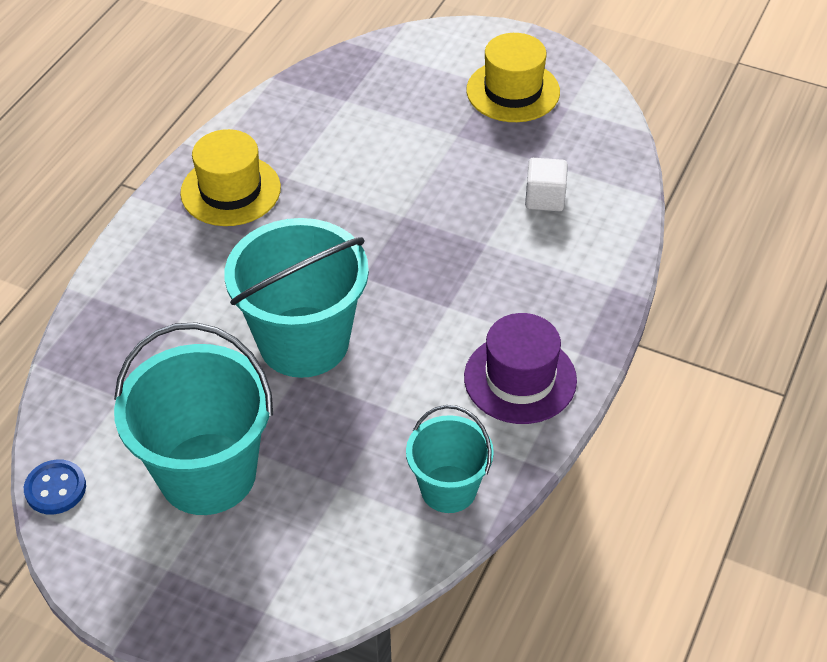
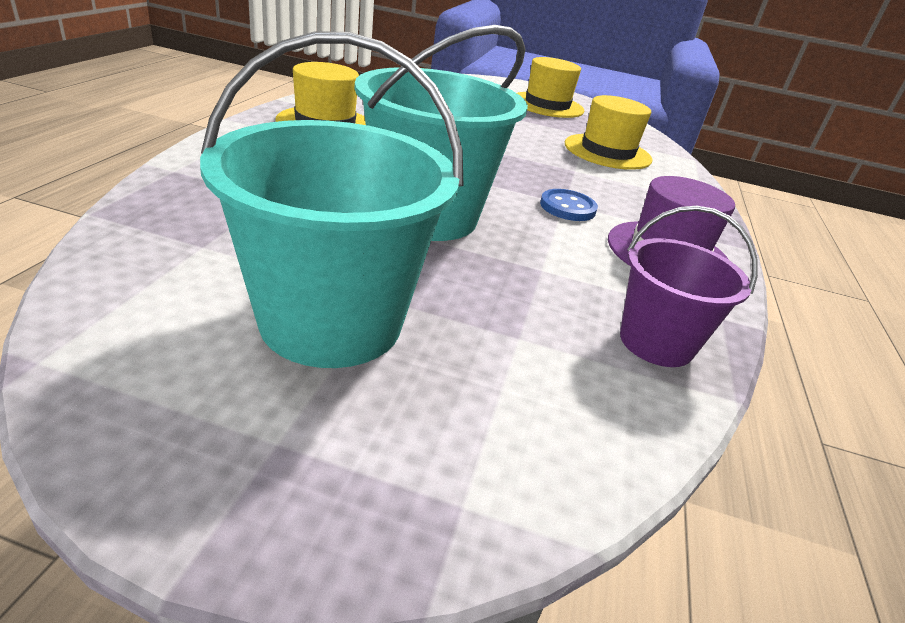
camera: 15 degrees left, 15 degrees down
(55, 488) = (85, 334): blue button -> blue button (567, 207)
(448, 489) = (656, 342): turquoise bucket -> purple bucket
(545, 198) = (607, 152): white cube -> yellow hat

